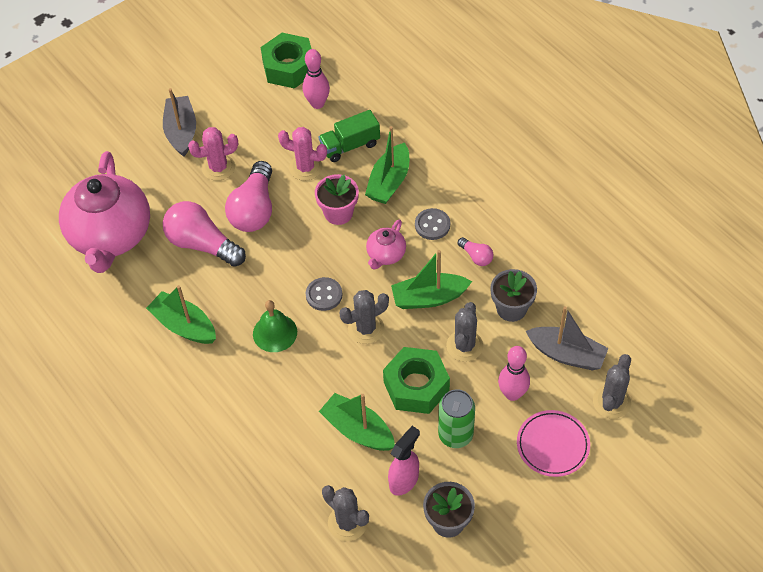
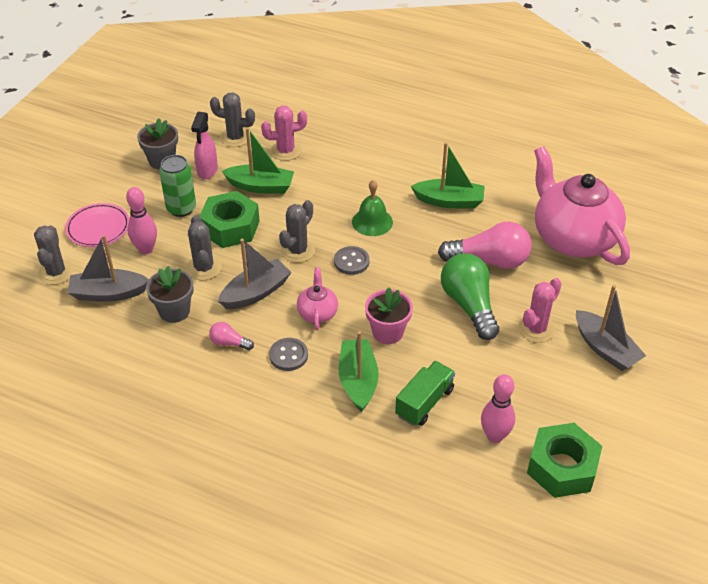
camera: 150 degrees right, 10 degrees down
(254, 209) = (469, 305): pink light bulb -> green light bulb
(305, 167) = (452, 362): pink cactus -> pink cactus (285, 151)
(429, 298) = (256, 293): green boat -> grey boat

